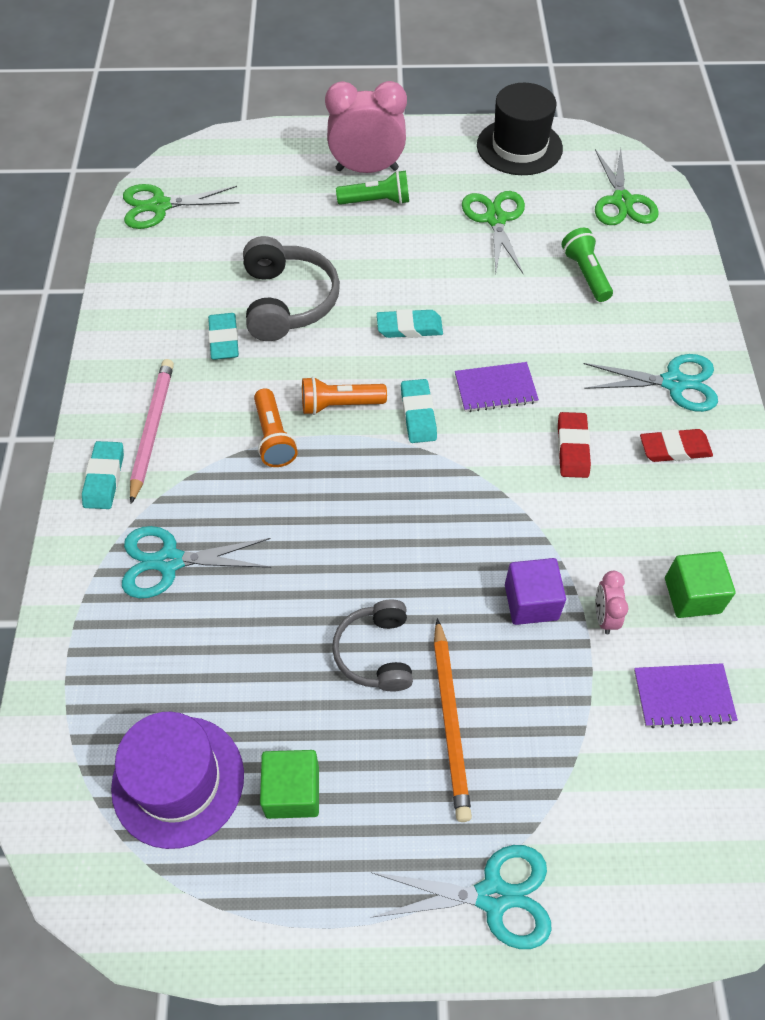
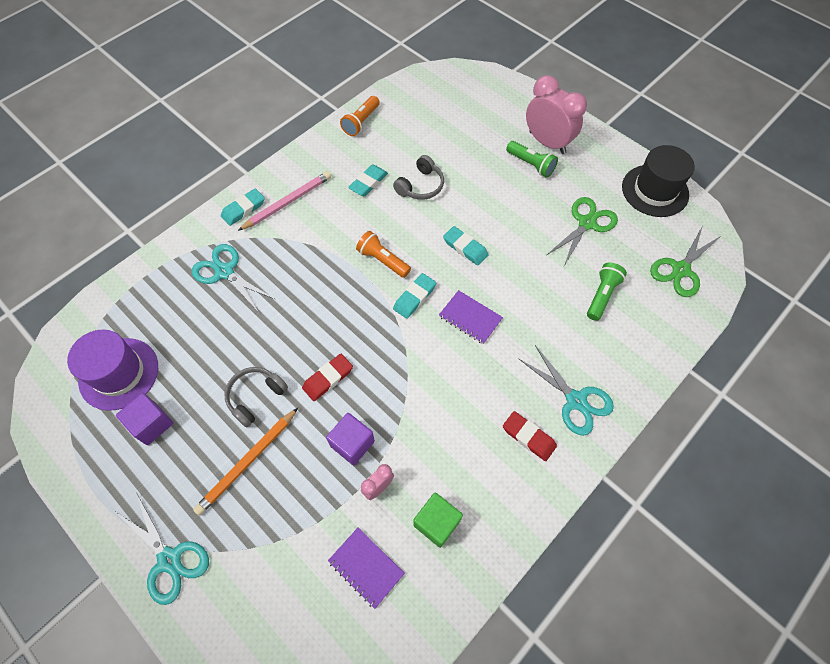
camera: 45 degrees right, 5 degrees up
(160, 206) = (418, 90): green scissors -> none
(274, 437) = (334, 251): orange flashlight -> orange flashlight (361, 122)
(287, 302) = (420, 186): grey headphones -> grey headphones, size x0.65
(292, 791) = (152, 424): green cube -> purple cube
(572, 448) = (472, 385): red eraser -> red eraser (328, 378)

